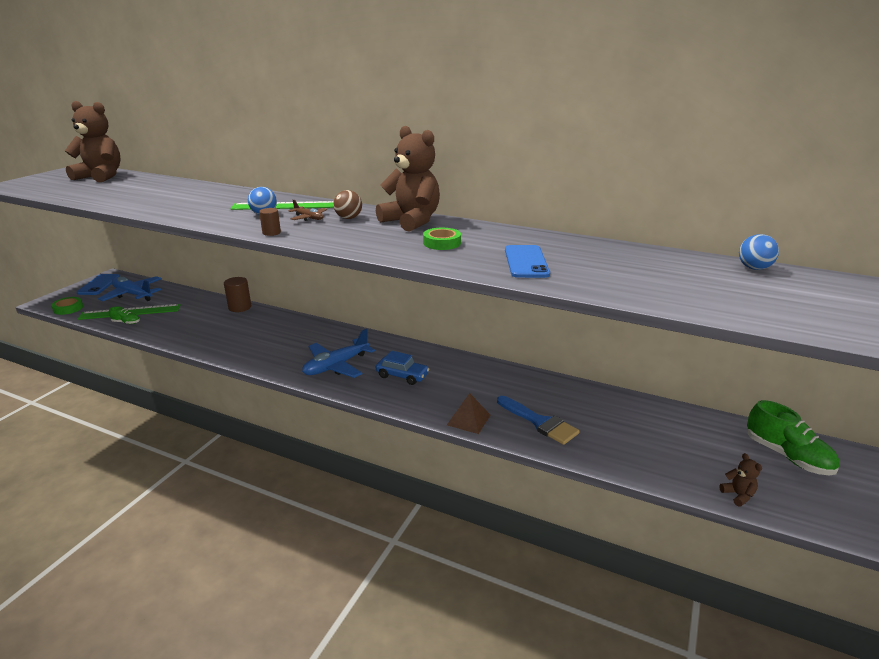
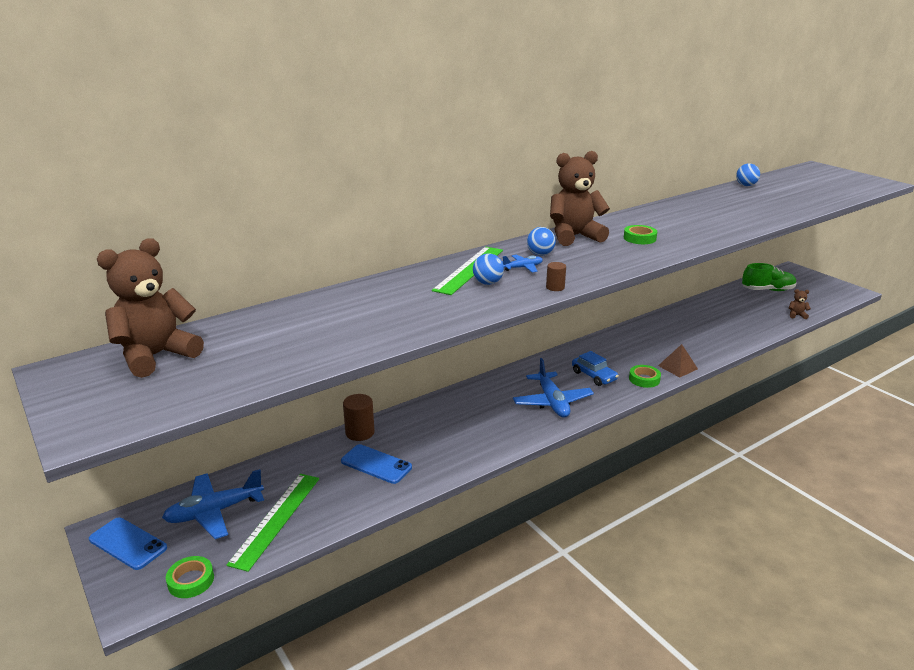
camera: 60 degrees left, 0 degrees up
(126, 322) = (310, 525): green shoe -> none
(309, 218) = (523, 268): brown plane -> blue plane
(348, 218) = (540, 254): brown ball -> blue ball
(402, 376) = (594, 376): blue car -> blue car turned 90 degrees clockwise
(421, 404) = (644, 379): none -> green tape
(526, 262) = (699, 226): blue phone -> blue phone (376, 464)
(540, 422) = (696, 344): blue brush -> none

